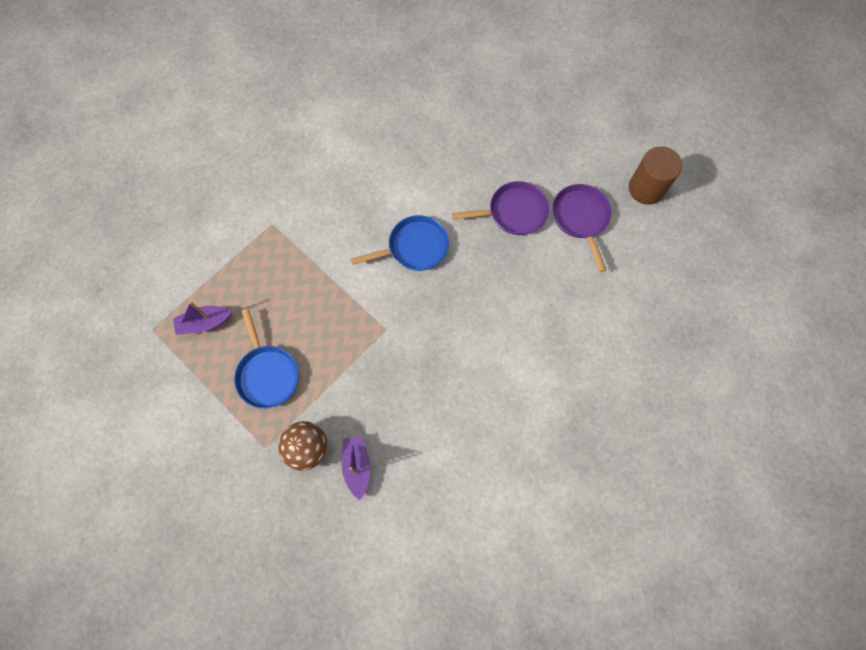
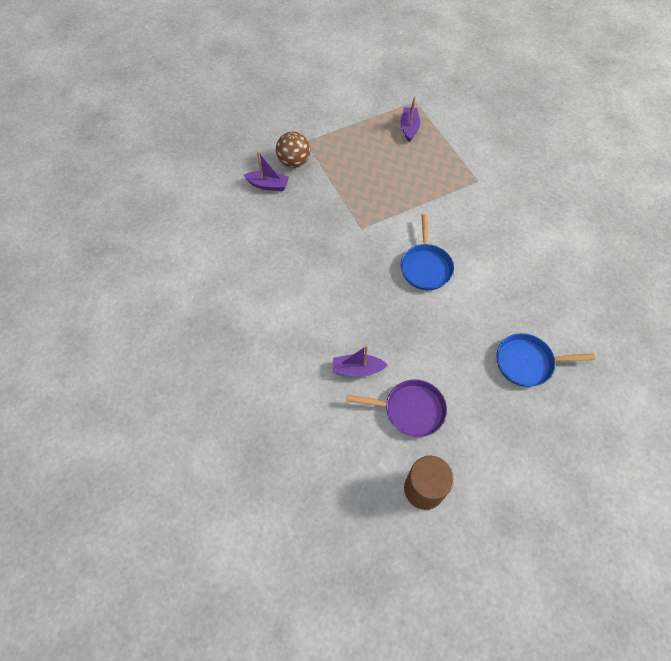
camera: 110 degrees right, 10 degrees down
(267, 374) = (356, 153): blue pan -> blue pan (527, 362)
(513, 212) = (435, 353): purple pan -> none
(561, 276) = (357, 369): none -> purple boat

